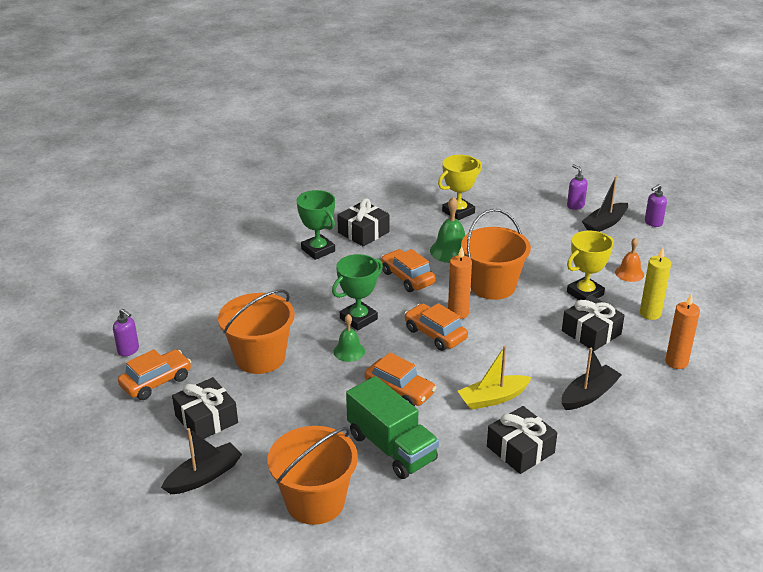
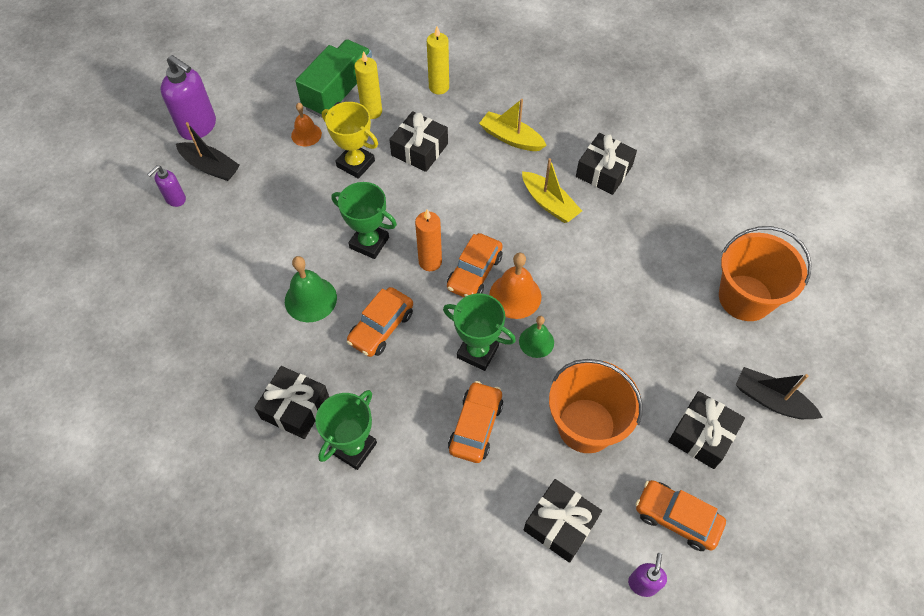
camera: 110 degrees left, 25 degrees up
(198, 324) = (560, 524): none -> black gift
(391, 447) = (651, 262): green truck -> green truck (339, 92)
(399, 390) = (574, 278): orange car -> orange car (475, 426)
(400, 351) = (515, 296): none -> orange bell
(458, 212) = (217, 314): yellow trophy -> none
(492, 286) = (369, 243): orange bucket -> green trophy
(589, 394) = (511, 138): black boat -> yellow boat
(653, 223) = (198, 127): purple soap dispenser -> purple soap dispenser, size x1.87
(676, 362) = (439, 87): orange candle -> yellow candle

